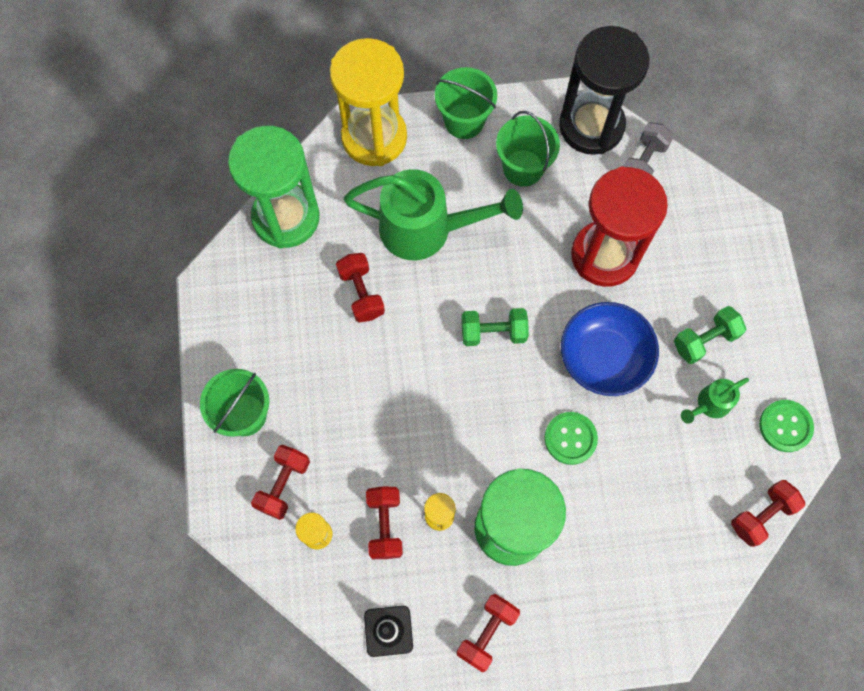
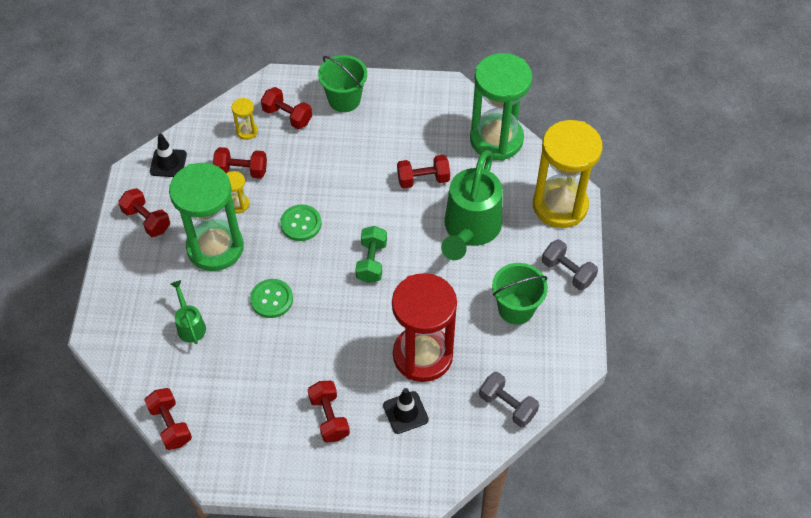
camera: 100 degrees right, 15 degrees down
(464, 121) = (567, 272): green bucket -> grey dumbbell
(591, 126) = (550, 370): black hourglass -> none
(604, 357) = (332, 337): blue bowl -> none
(678, 262) = (405, 412): none -> black traffic cone
(705, 340) = (329, 417): green dumbbell -> red dumbbell
(710, 404) = (272, 408): green watering can -> green watering can (190, 325)
(785, 426) = (238, 463): green button -> green button (301, 224)

